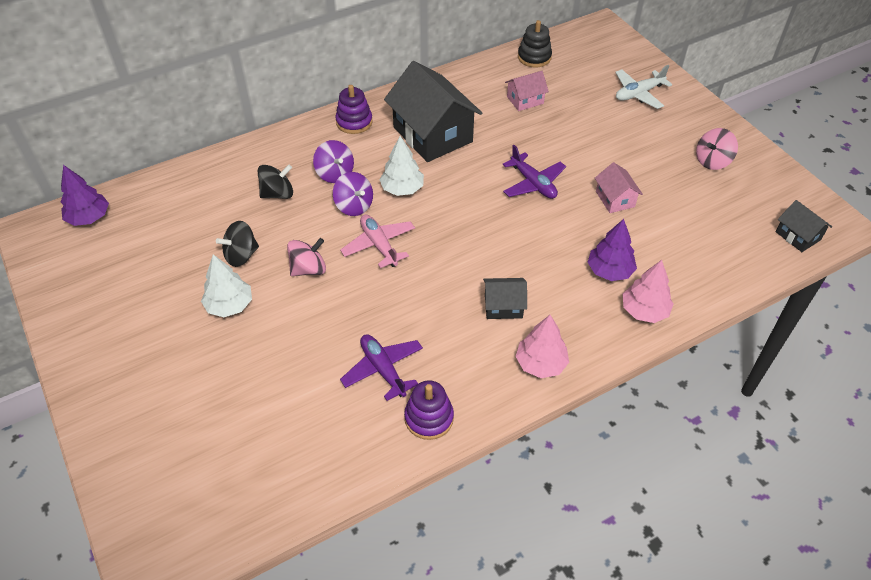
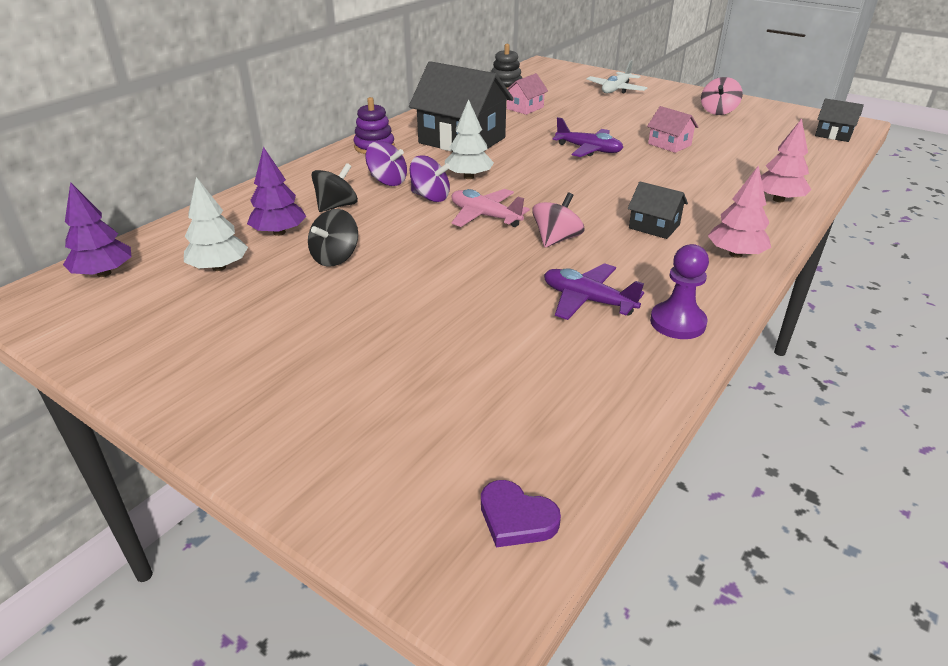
camera: 25 degrees left, 15 degrees down
(201, 531) = (516, 518): none -> purple heart
(229, 305) = (357, 298): white tree -> white tree (219, 267)
(308, 269) = (425, 249): pink spinning top -> pink spinning top (556, 239)
(429, 418) = (677, 322): purple stacking toy -> purple pawn
(503, 306) = (654, 226): black house -> black house turned 60 degrees clockwise
(609, 271) = (719, 184): purple tree -> purple tree (279, 232)

